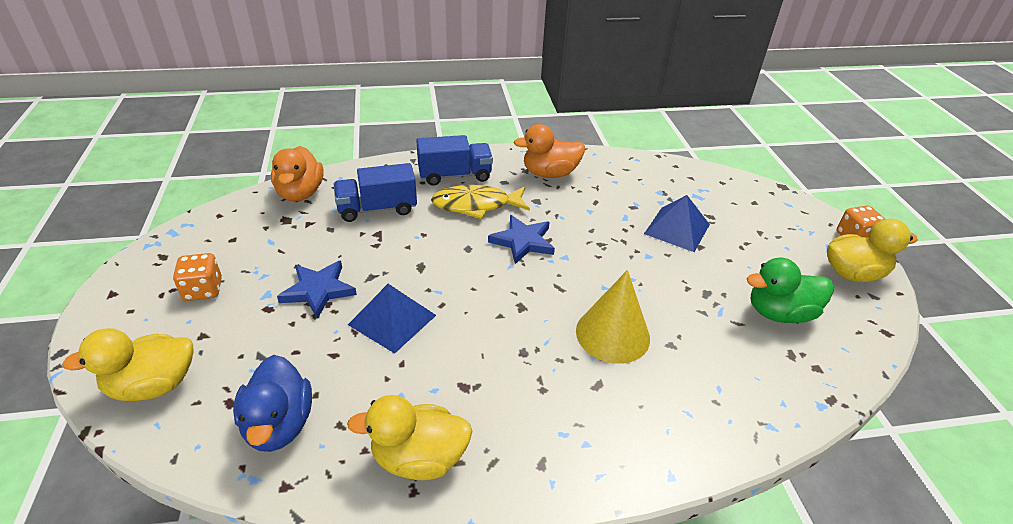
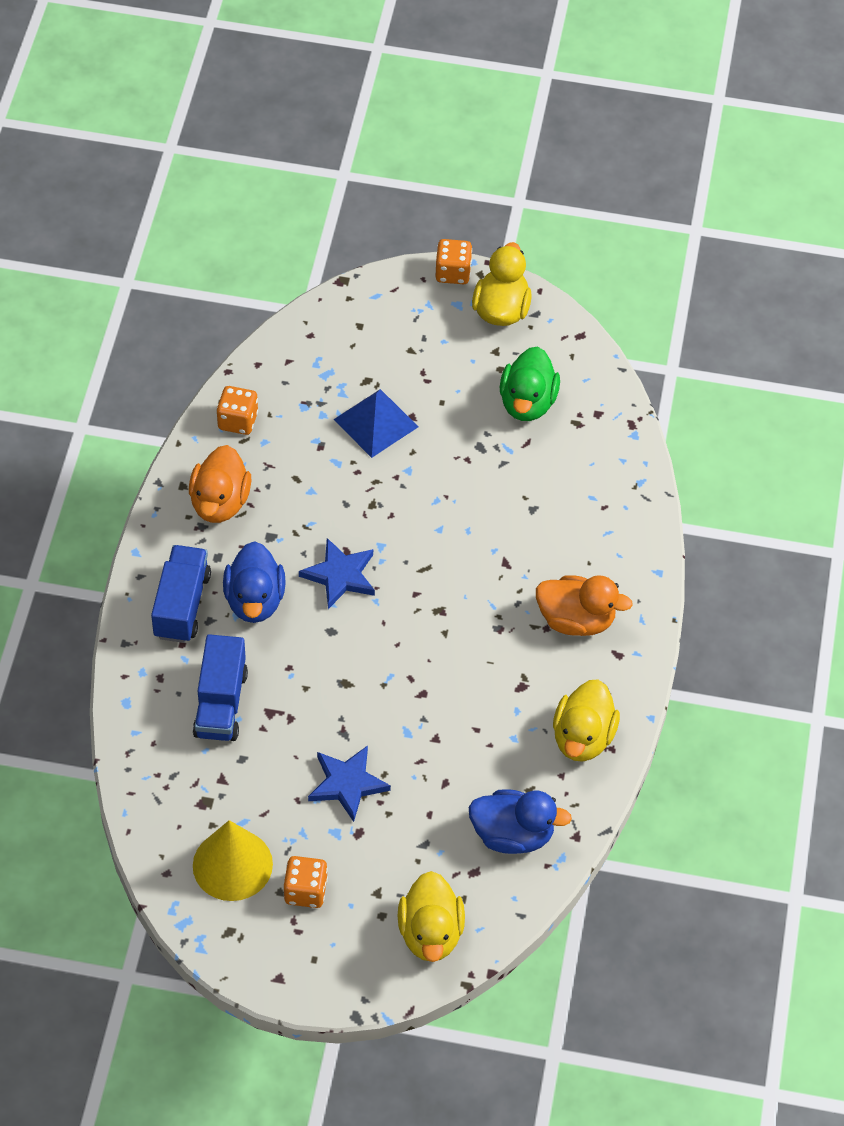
camera: 70 degrees left, 15 degrees up
(300, 193) = (153, 781): orange duck -> orange duck (576, 620)
(392, 320) = (416, 725): blue pyramid -> none
(476, 205) = (255, 600): yellow fish -> blue duck
(612, 334) = (503, 549): yellow cone -> yellow cone (232, 864)
(622, 167) = (238, 421): none -> orange dice

